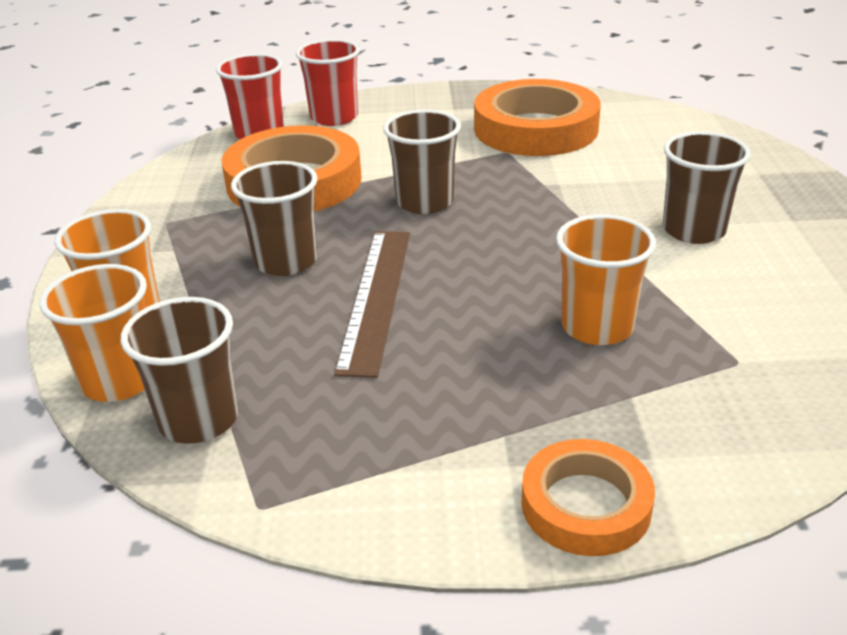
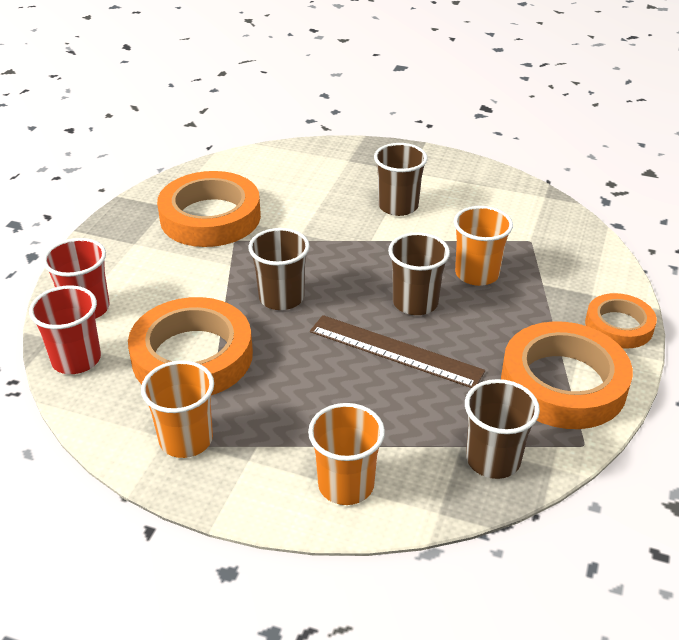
camera: 70 degrees left, 5 degrees up
(120, 381) = (430, 496): orange cup -> orange cup (186, 440)
(286, 261) = (319, 384): brown cup -> brown cup (415, 303)
(392, 460) = (563, 383): none -> orange tape

